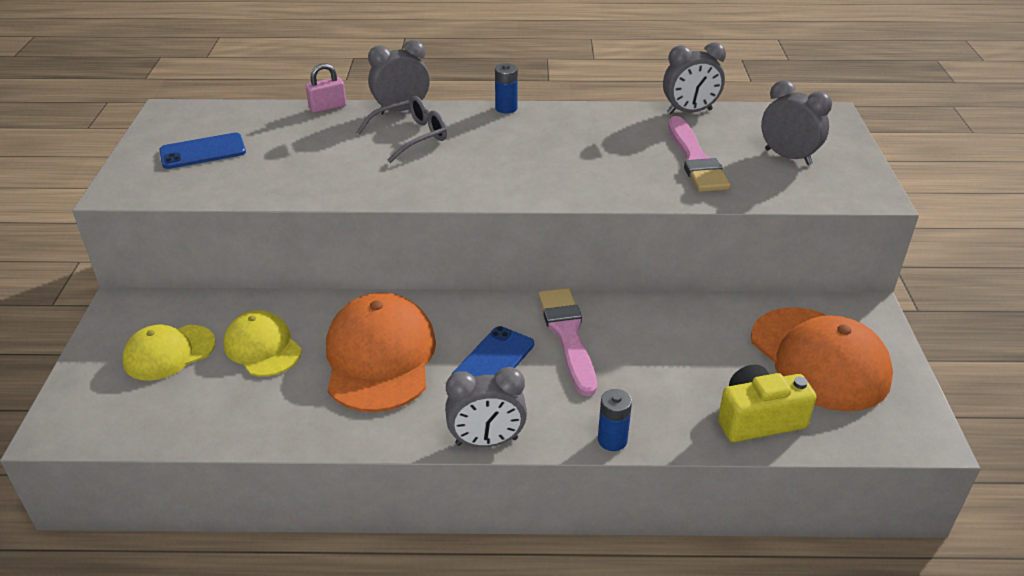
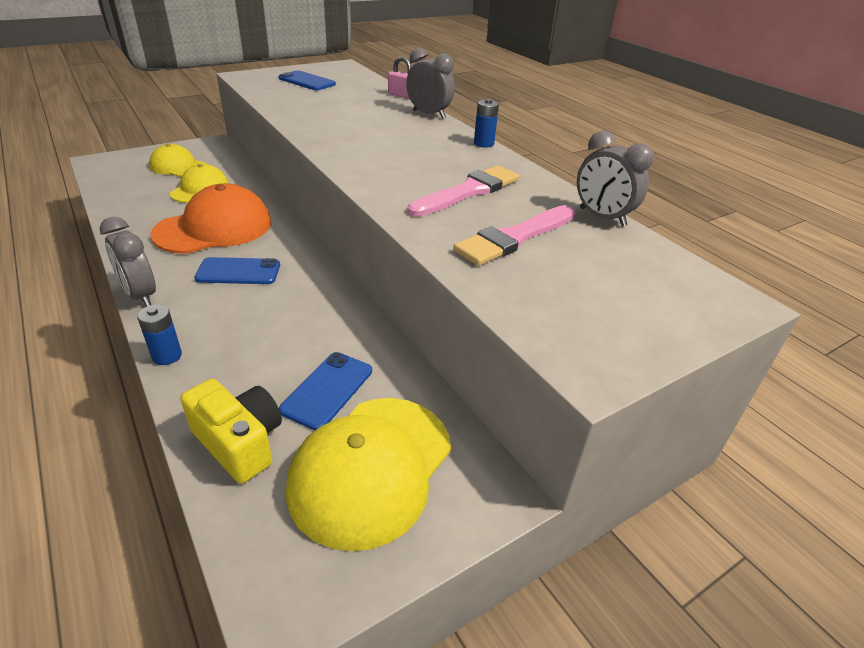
camera: 55 degrees right, 0 degrees up
(411, 136) = (396, 124): grey glasses -> none
(568, 336) = (293, 296): pink brush -> pink brush (468, 191)
(720, 354) = (327, 390): none -> blue phone
(788, 157) = (595, 290): grey clock -> none
(819, 358) = (371, 468): orange cap -> yellow cap

